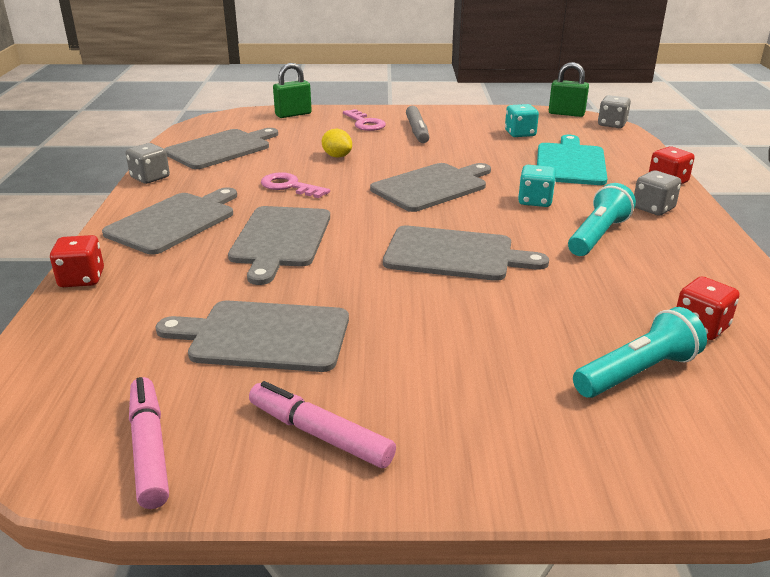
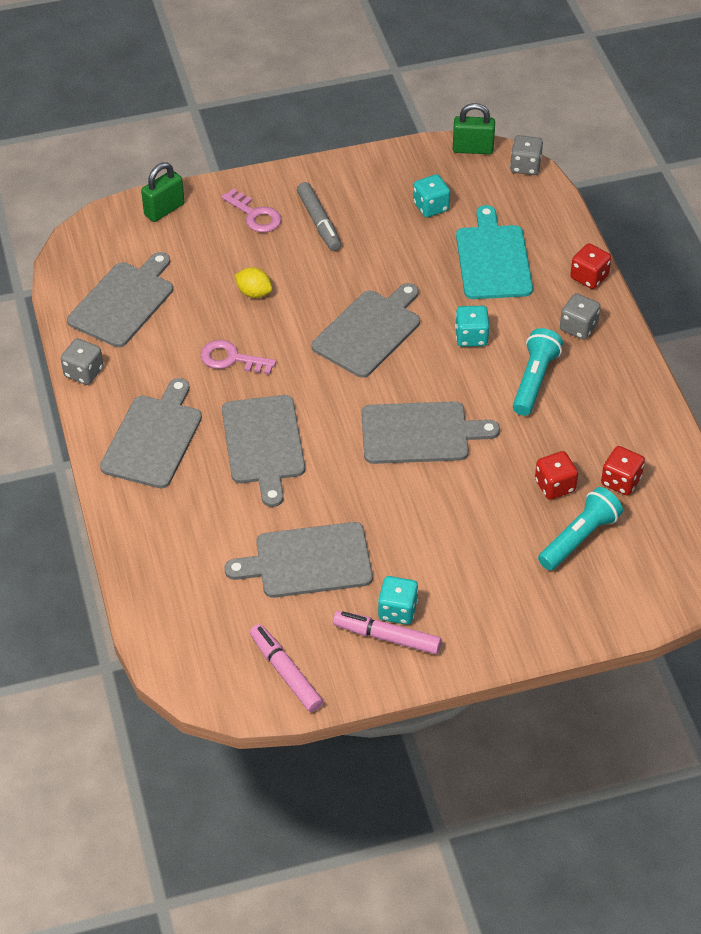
camera: 15 degrees left, 20 degrees up
(82, 279) = (125, 531): red dice -> red dice (555, 486)
(351, 406) = (397, 610): none -> turquoise dice

